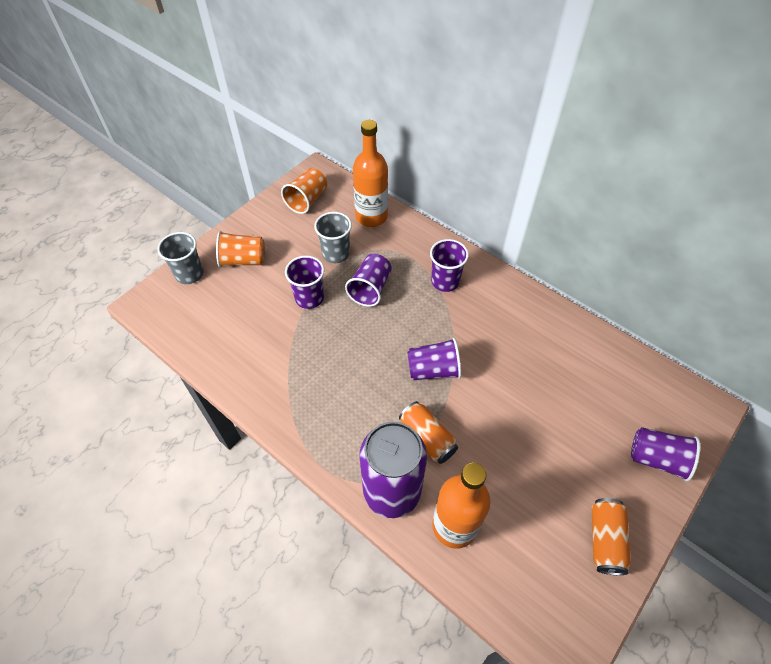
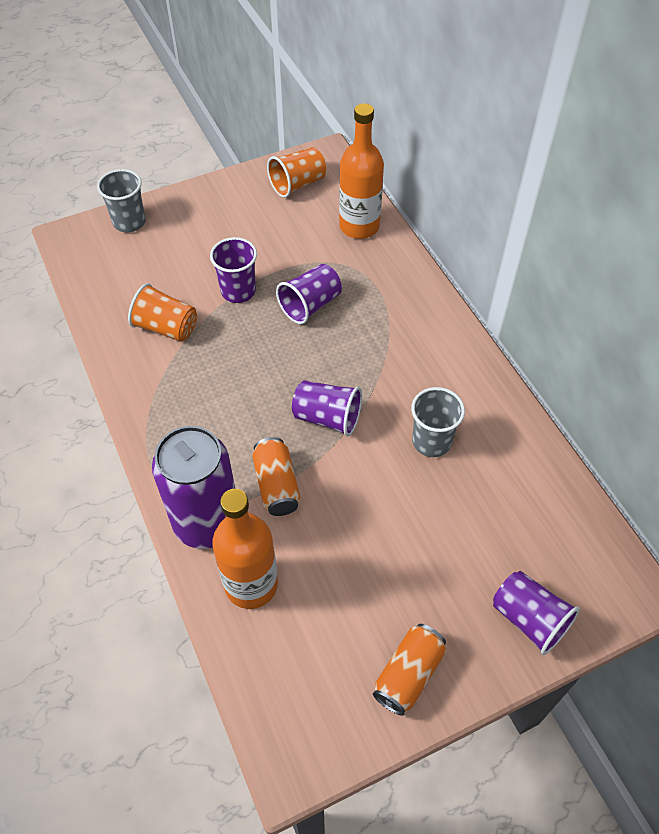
camera: 25 degrees right, 0 degrees up
(243, 260) = (192, 227): orange cup -> orange cup (166, 327)
(336, 254) = (295, 254): grey cup -> grey cup (431, 441)
(445, 281) = (400, 327): purple cup -> none

